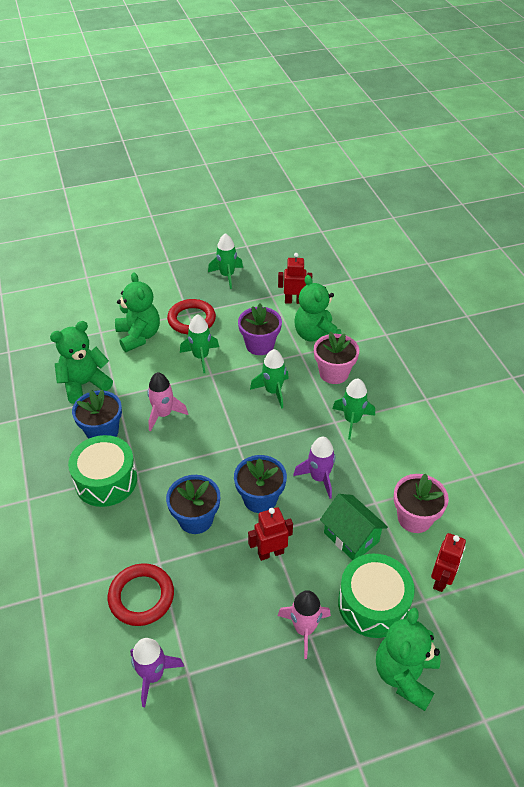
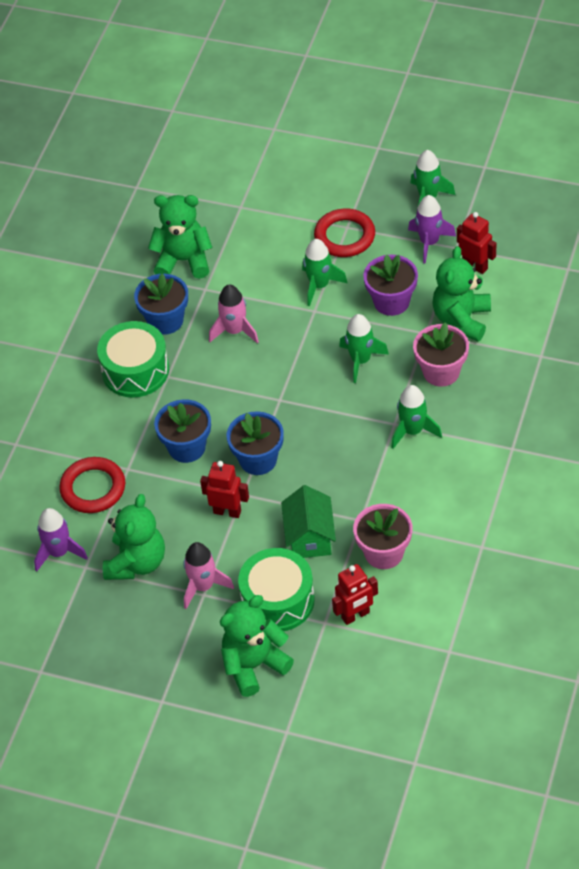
camera: 40 degrees right, 5 degrees up
(139, 336) = (275, 230): green teddy bear -> green teddy bear (136, 562)
(319, 478) = (329, 469): purple rocket -> purple rocket (429, 242)

